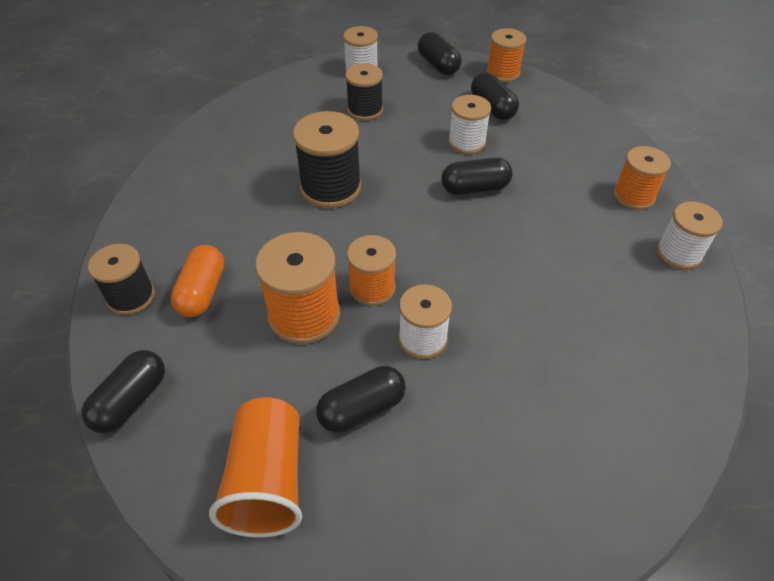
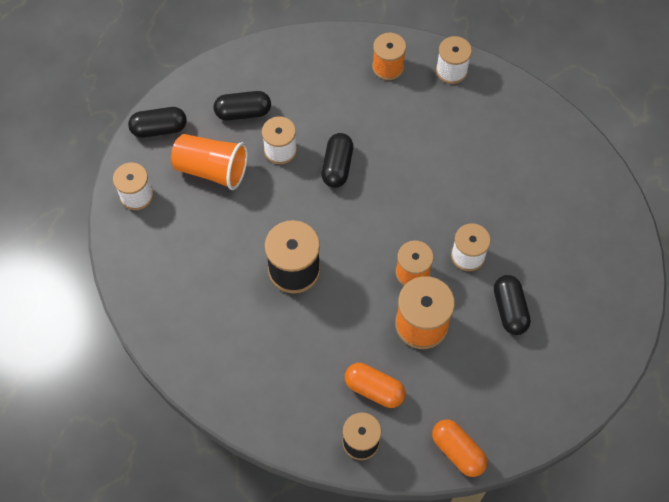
camera: 70 degrees left, 15 degrees up
(131, 401) = (458, 451): black capsule -> orange capsule
(267, 480) = (542, 377): orange cup -> orange cup (212, 169)
(365, 110) = (200, 212): black spool -> none
(503, 73) = (196, 82): orange spool -> none

